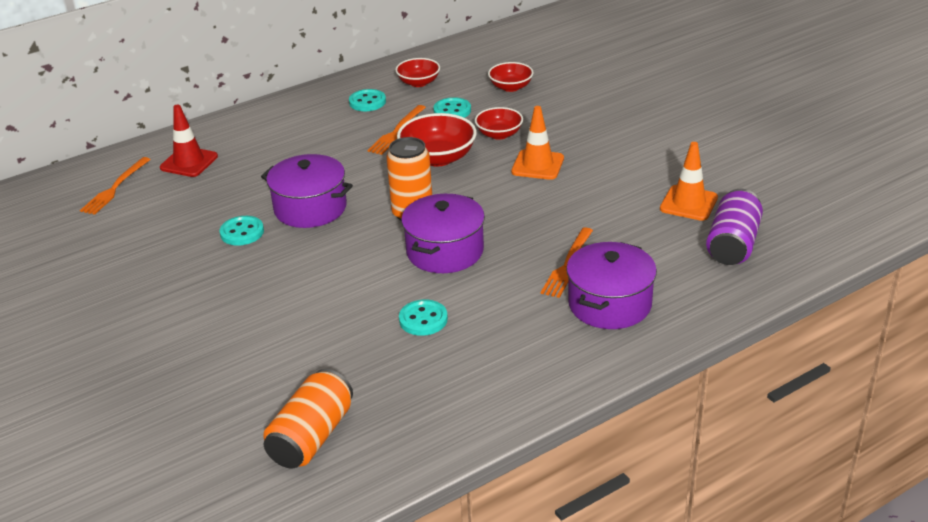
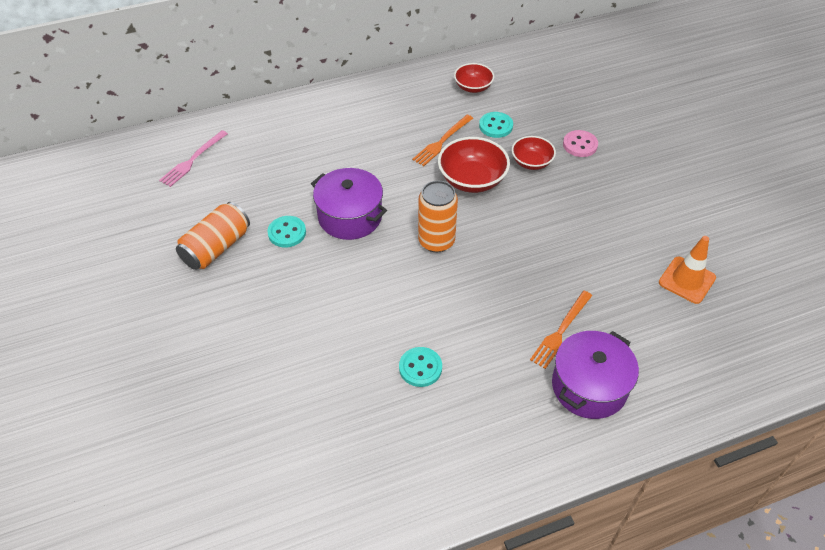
camera: 10 degrees right, 15 degrees up
(115, 188) = (193, 160): orange fork -> pink fork
(189, 162) = (259, 143): red traffic cone -> none
(312, 437) = (298, 482): orange can -> orange can (216, 247)
(367, 102) = (424, 101): turquoise button -> none
(445, 251) = (455, 291): purple pot -> none
(511, 87) = (553, 107): red bowl -> none
(537, 165) = (558, 206): orange traffic cone -> none
(547, 113) = (580, 145): none -> pink button
(733, 244) = (717, 339): purple can -> none

